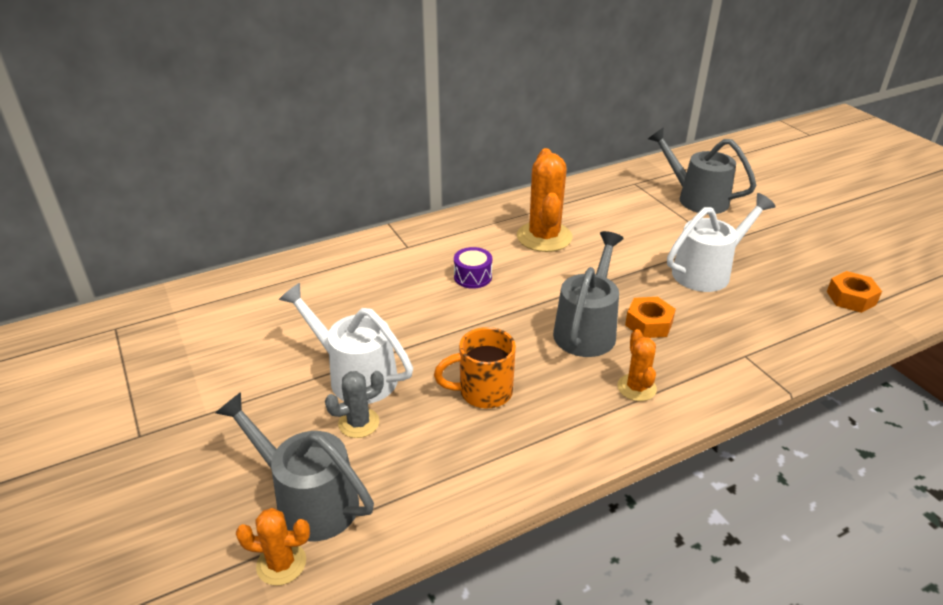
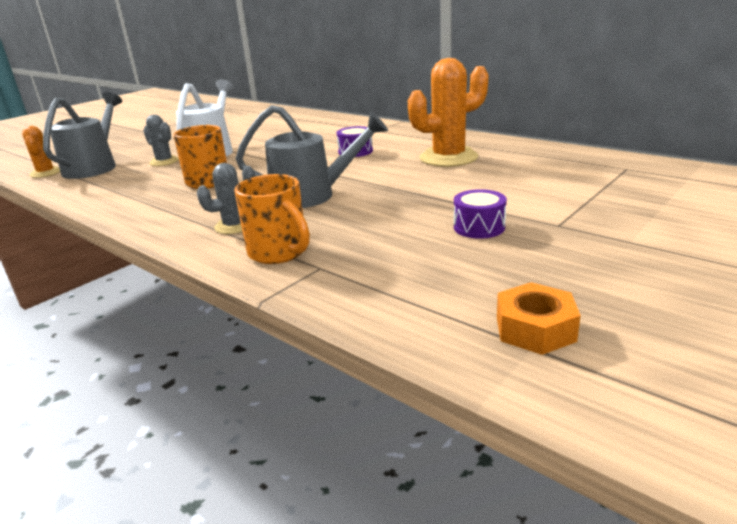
camera: 70 degrees right, 10 degrees down
(636, 388) = (234, 226): orange cactus -> grey cactus
(649, 324) = (342, 216): orange nut -> none
(695, 198) = (652, 198): grey watering can -> none
(708, 271) = (479, 227): white watering can -> purple drum
(710, 370) = (279, 253): none -> orange mug

